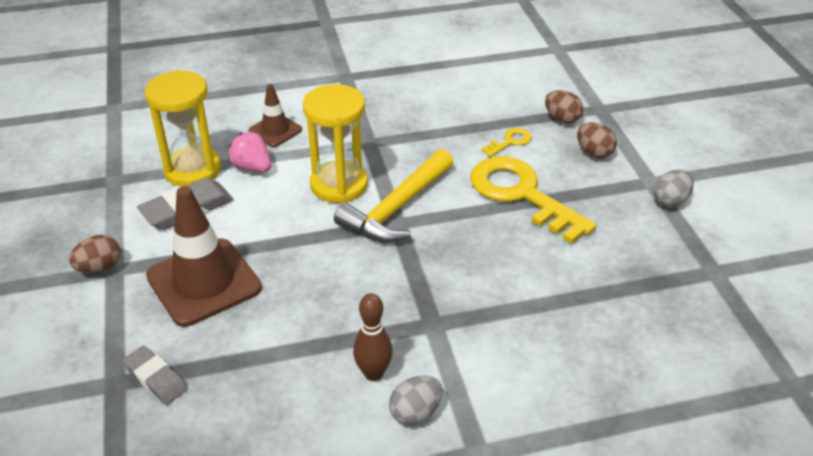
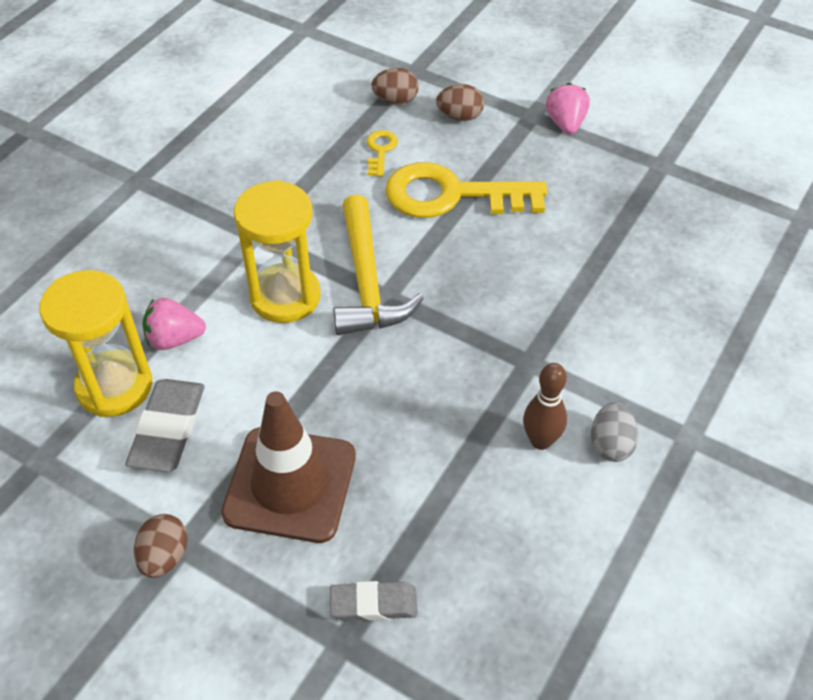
camera: 45 degrees left, 10 degrees up
(275, 130) = (143, 285): brown traffic cone -> none
(670, 201) = (565, 124): grey egg -> pink strawberry

